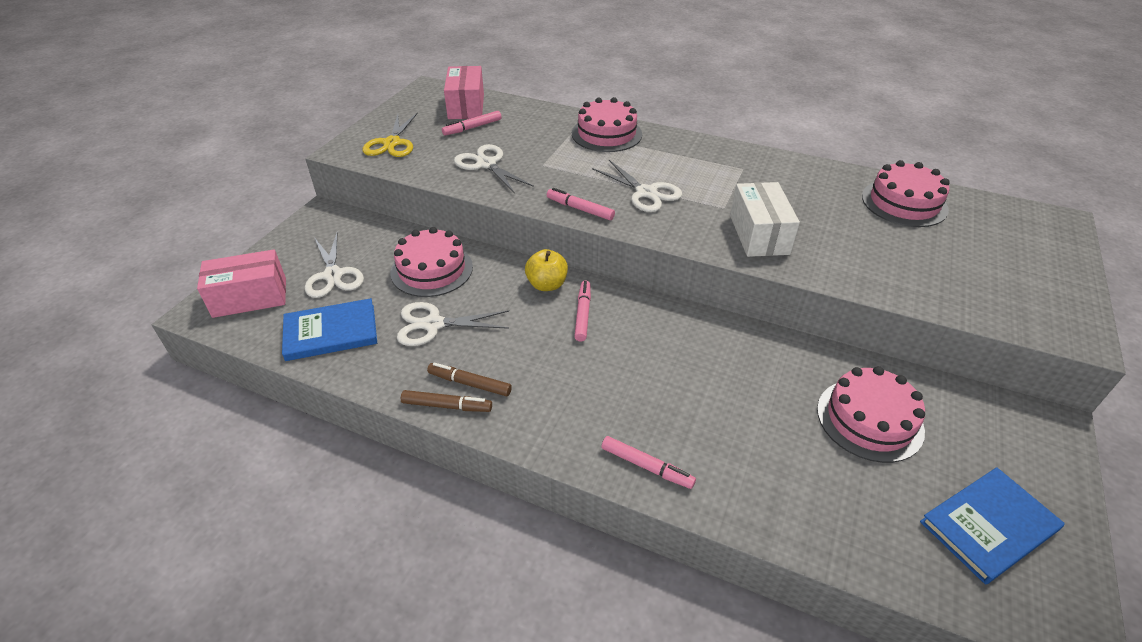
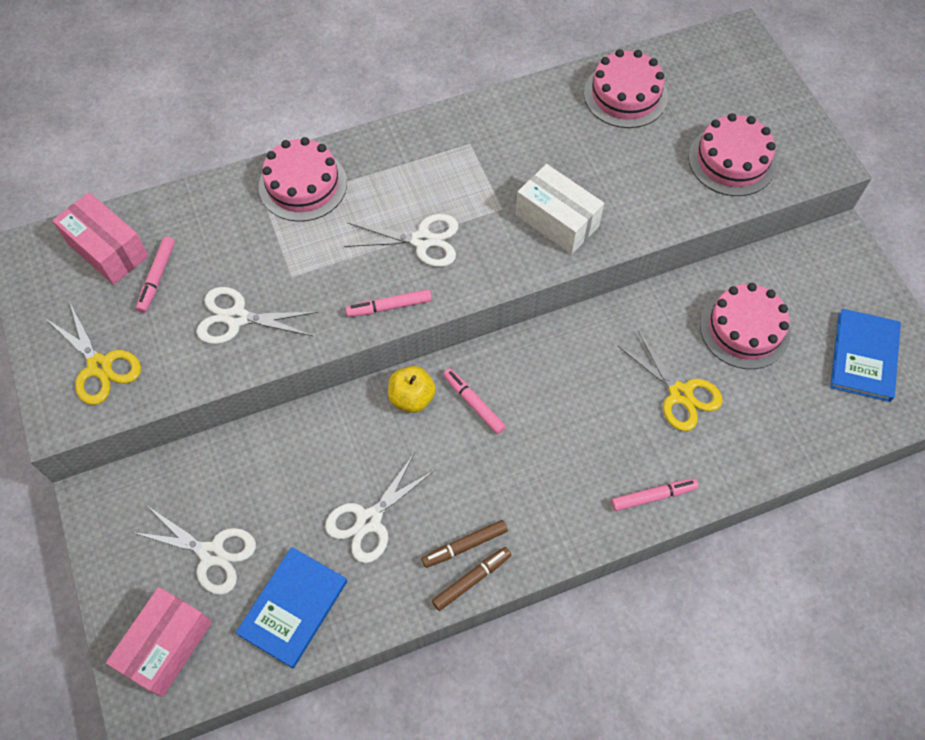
camera: 45 degrees left, 20 degrees up
(432, 269) = (295, 468): pink cake -> pink cake (732, 160)
(754, 419) = (680, 394): none -> yellow scissors

